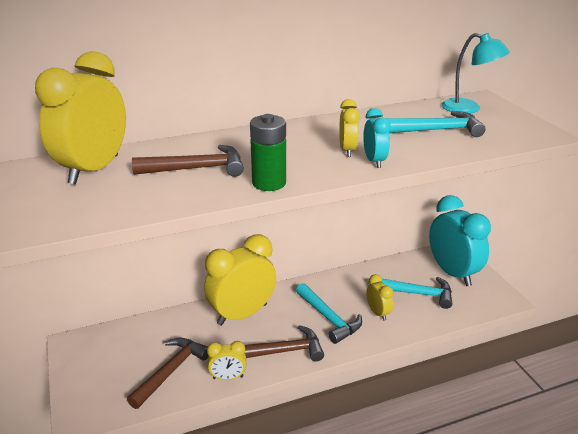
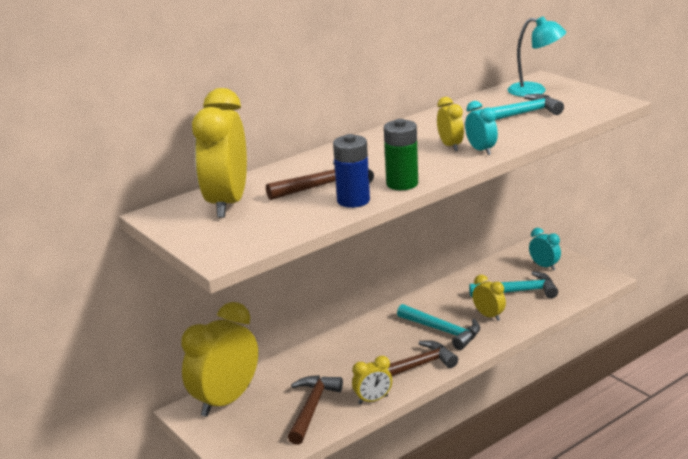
camera: 15 degrees left, 5 degrees down
(207, 192) = (353, 200): none -> blue battery
(242, 314) = (352, 347): yellow clock -> yellow clock (226, 401)
(452, 273) = (544, 266): turquoise clock -> turquoise clock, size x0.47

